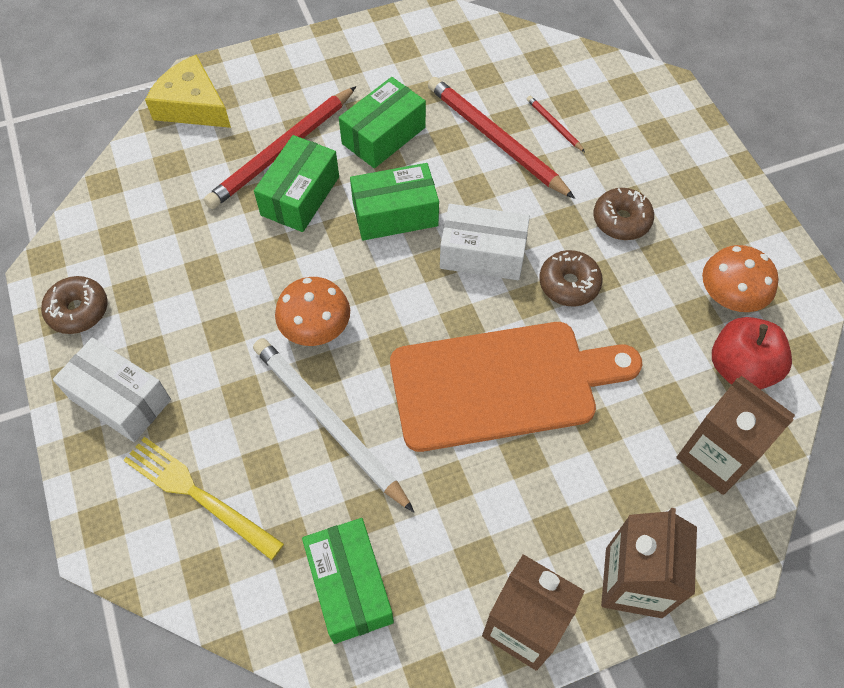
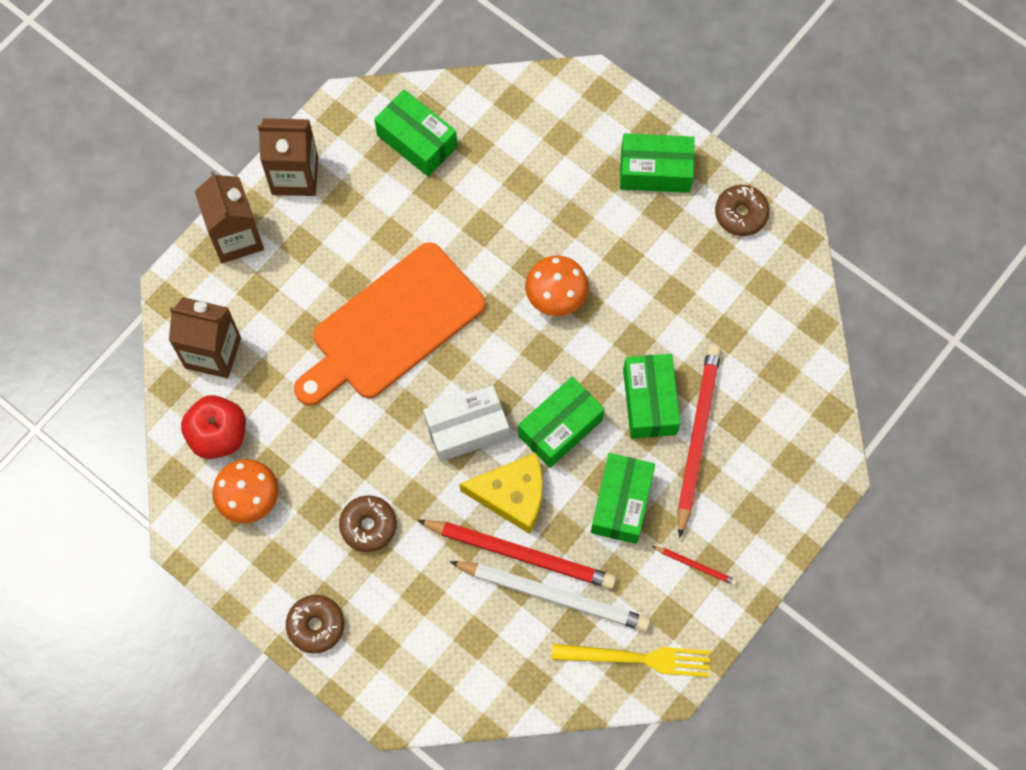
camera: 150 degrees right, 10 degrees up
(120, 399) = (655, 171): white box -> green box
(192, 105) = (811, 441): yellow cheese -> yellow cheese (512, 495)
(198, 495) = (552, 141): yellow fork -> yellow fork (637, 658)
(329, 423) = (498, 232): white pencil -> white pencil (553, 596)
(554, 125) = (476, 601): red pencil -> red pencil (695, 566)
(569, 284) = (383, 438): brown donut -> brown donut (316, 625)

